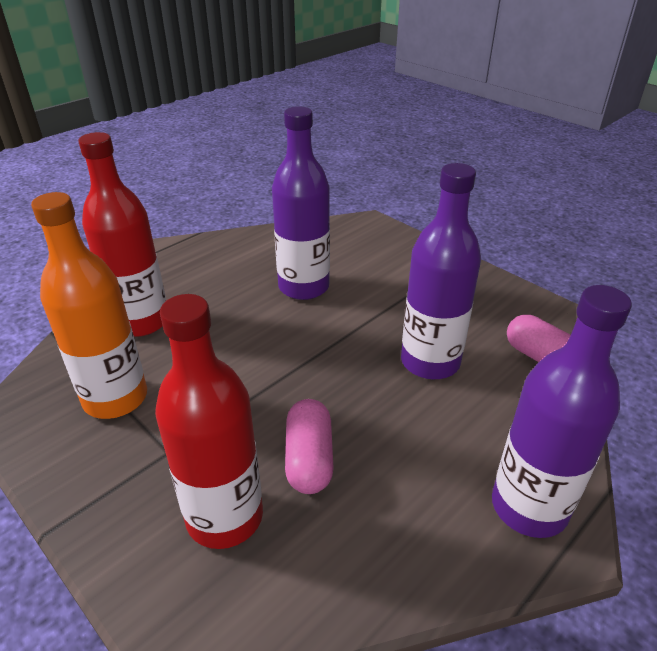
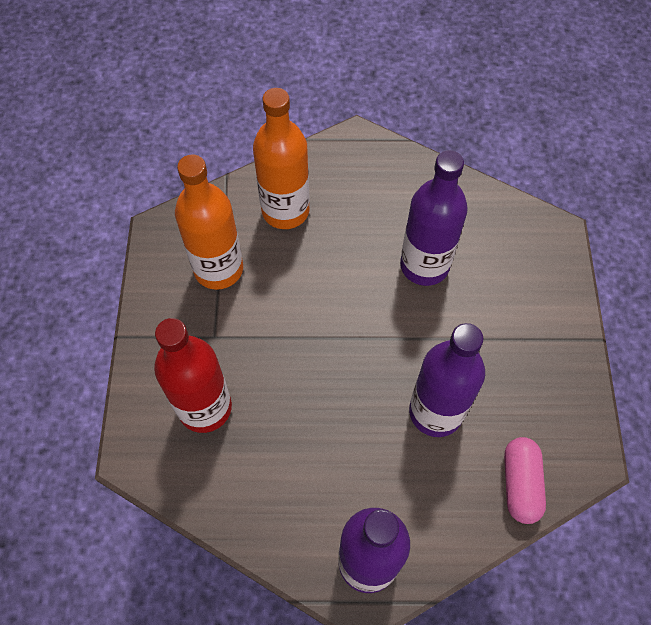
camera: 45 degrees right, 25 degrees up
(141, 322) = (285, 211): red bottle -> orange bottle
(309, 458) = (282, 413): pink capsule -> none

